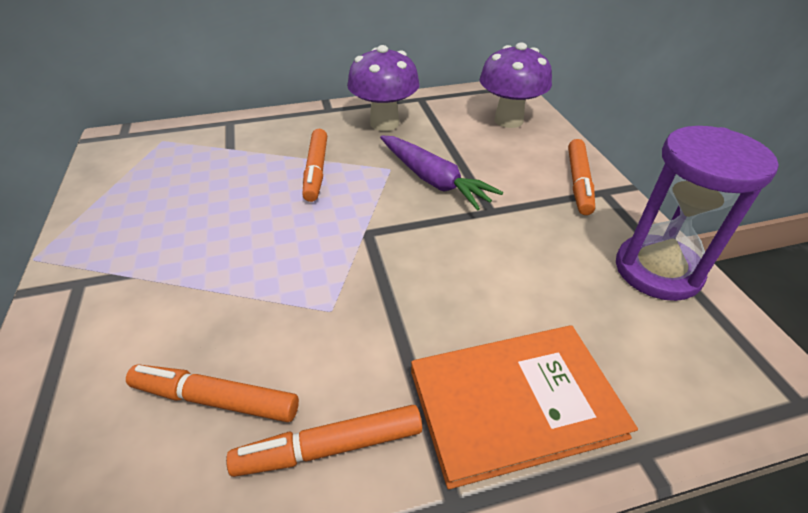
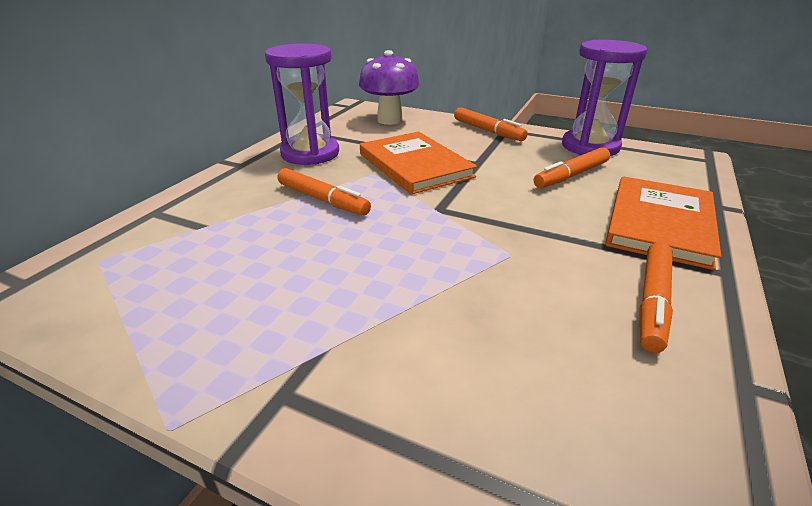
camera: 50 degrees left, 10 degrees down
(216, 399) = (563, 342): orange marker -> orange marker (571, 175)
(384, 123) = (310, 153): purple mushroom -> purple hourglass
(433, 180) = (415, 165): purple carrot -> orange book

